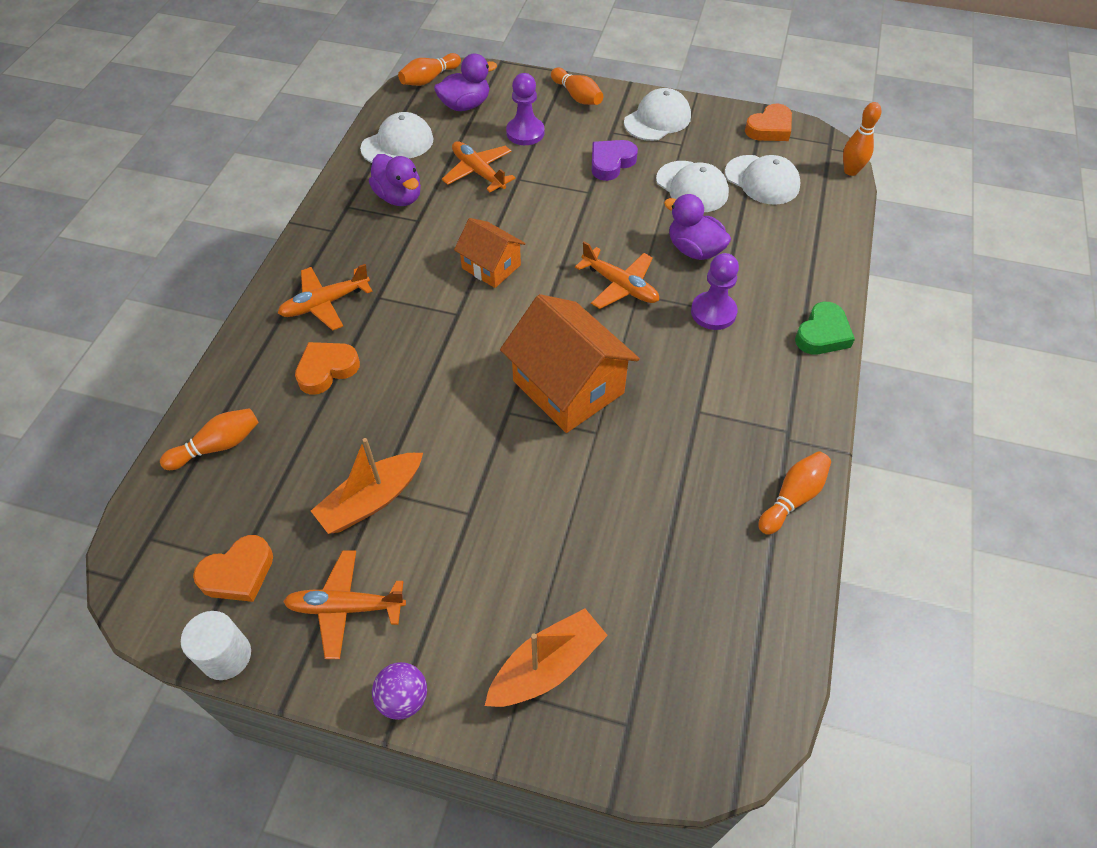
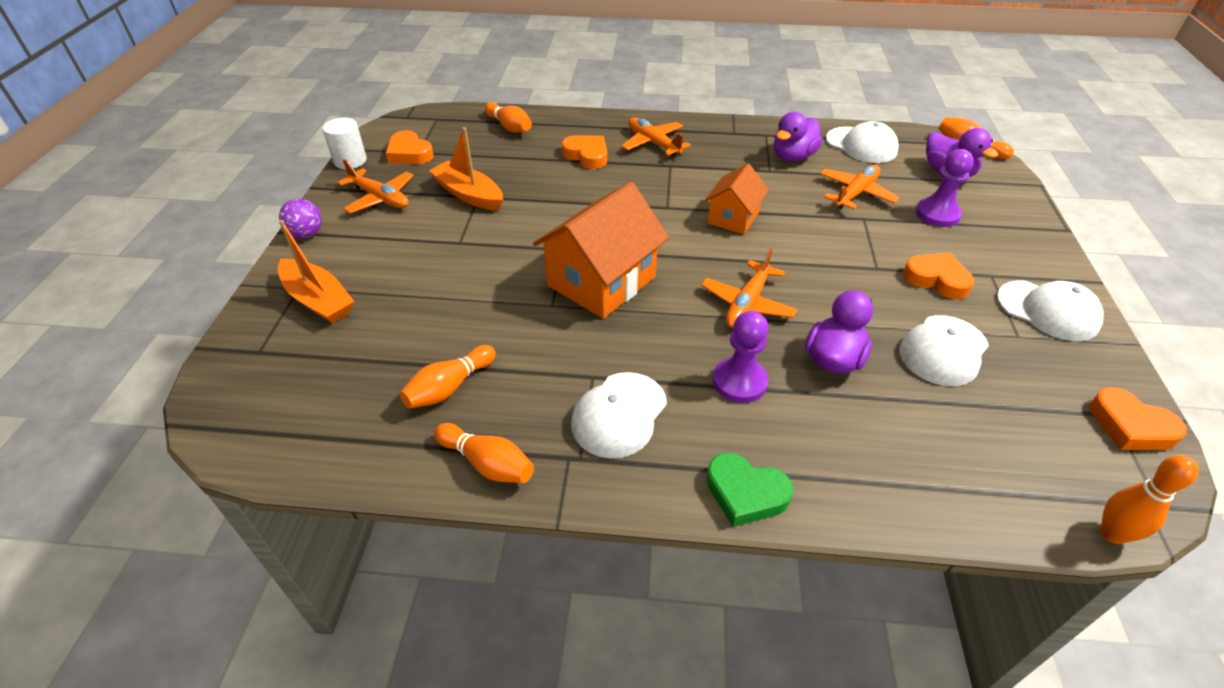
camera: 80 degrees right, 10 degrees down
(345, 607) = (380, 198): orange plane -> orange plane turned 135 degrees clockwise
(577, 96) = (1031, 242): orange bowling pin -> orange bowling pin (449, 387)
(611, 163) = (936, 279): purple heart -> orange heart
(762, 180) = (1008, 420): white cap -> white cap (619, 414)

